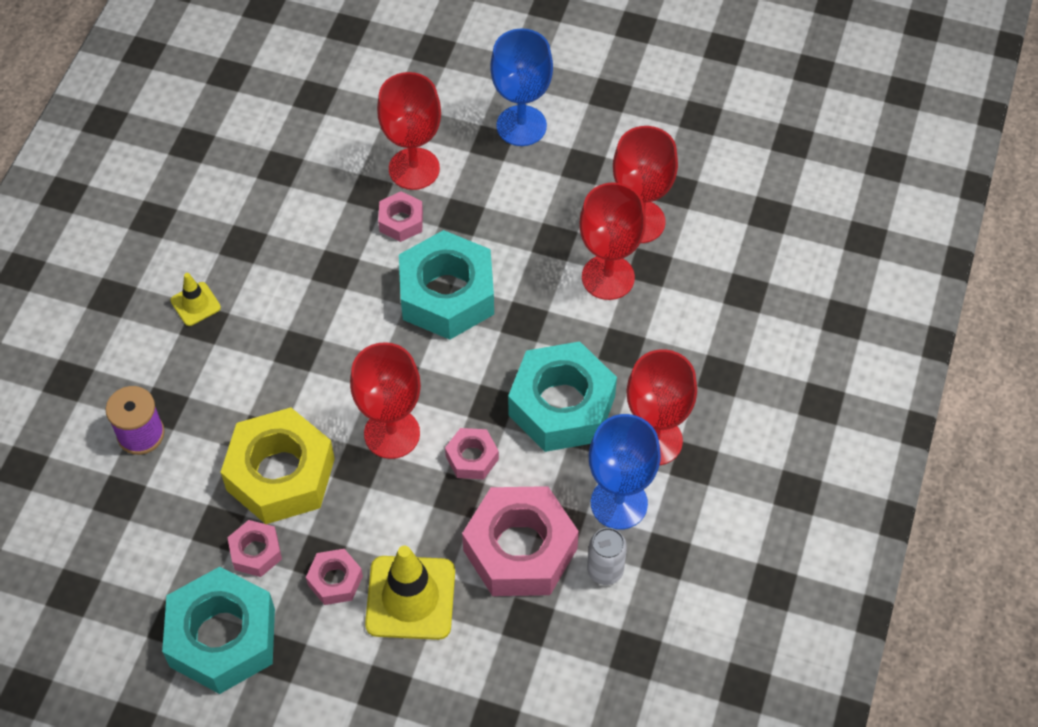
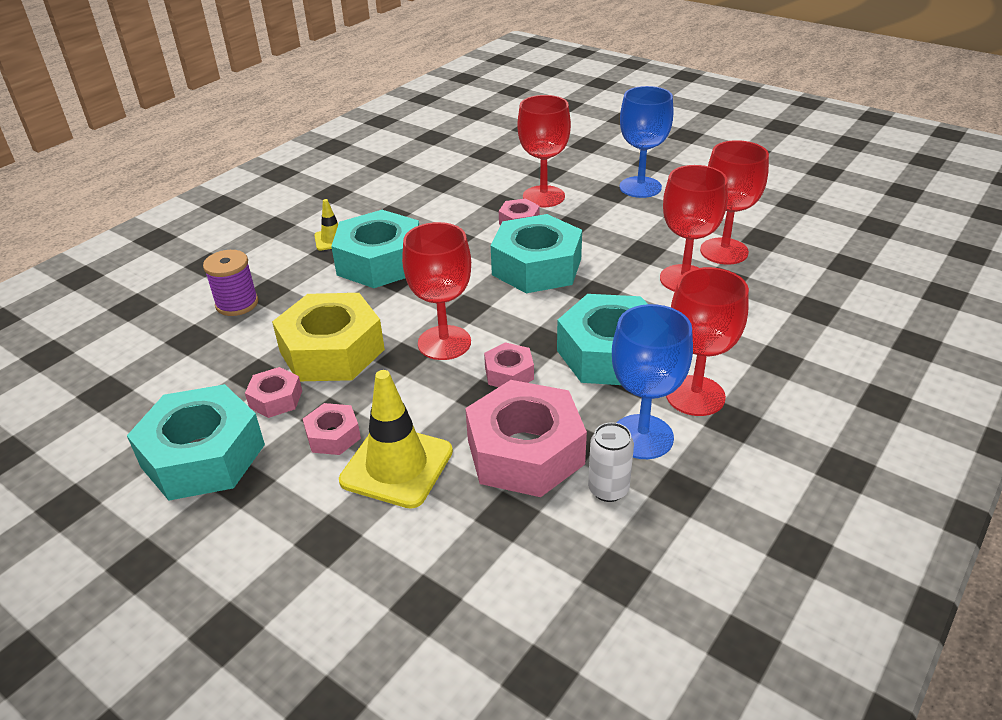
camera: 20 degrees right, 20 degrees down
(269, 328) = (380, 262): none -> turquoise nut

